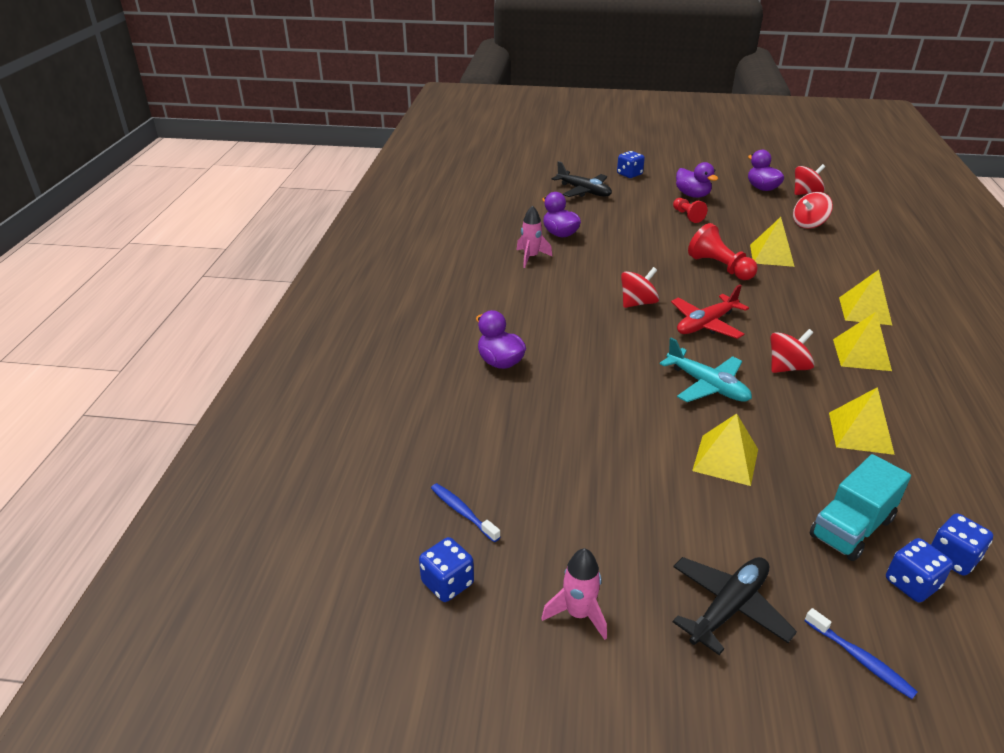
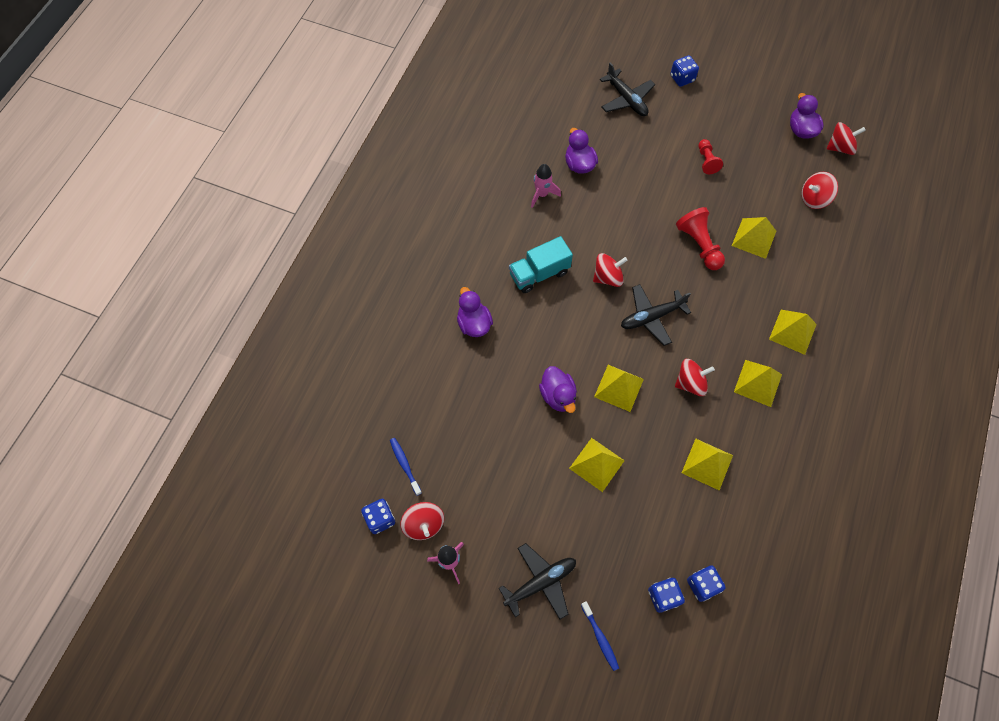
camera: 15 degrees right, 30 degrees up
(518, 575) = (423, 524): none -> red spinning top
(692, 195) = (727, 128): purple duck -> purple duck (558, 396)
(706, 324) = (651, 317): red plane -> black plane
(707, 386) = (619, 388): turquoise plane -> yellow pyramid
(851, 528) = (650, 544): turquoise truck -> turquoise truck (539, 274)

